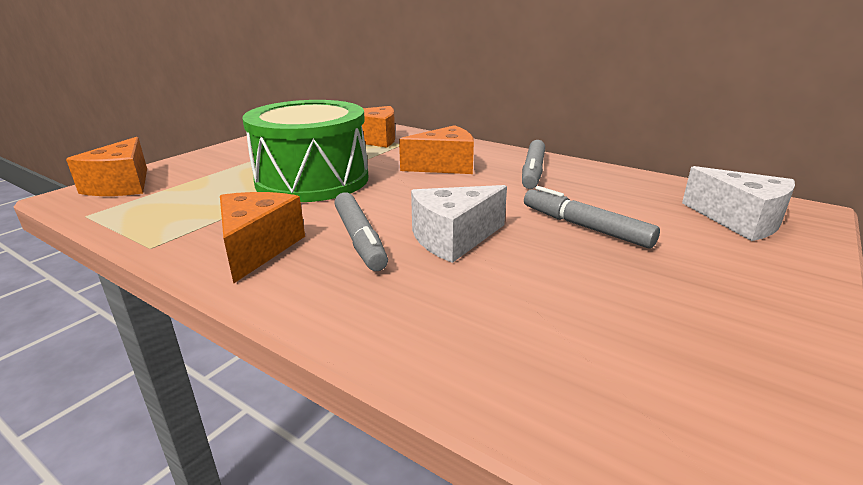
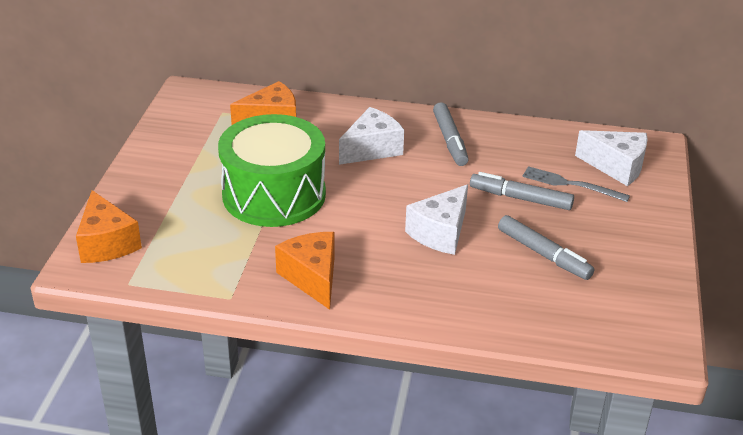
camera: 25 degrees left, 10 degrees up
(359, 239) = (376, 250): grey marker -> grey marker (543, 254)
(444, 166) = (372, 149): orange cheese -> white cheese
(664, 226) = (571, 184): none -> grey fork

